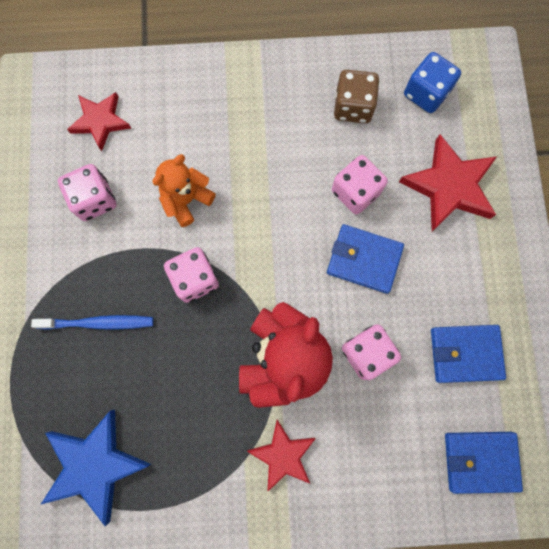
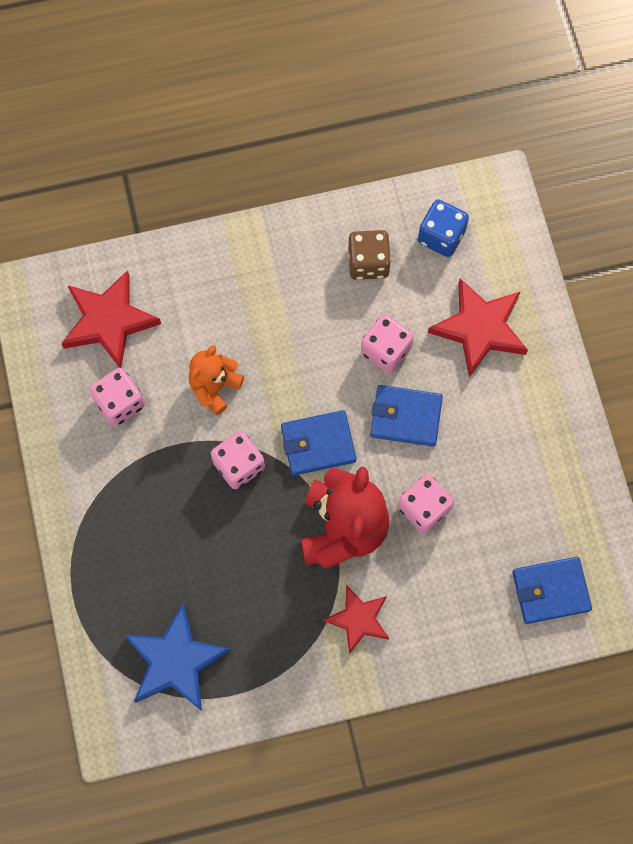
camera: 10 degrees left, 5 degrees down
(98, 323) = (150, 525): blue toothbrush -> none
(100, 121) = (109, 321): red star -> red star, size x1.55
(465, 353) = (521, 492): blue wallet -> blue wallet (318, 444)

